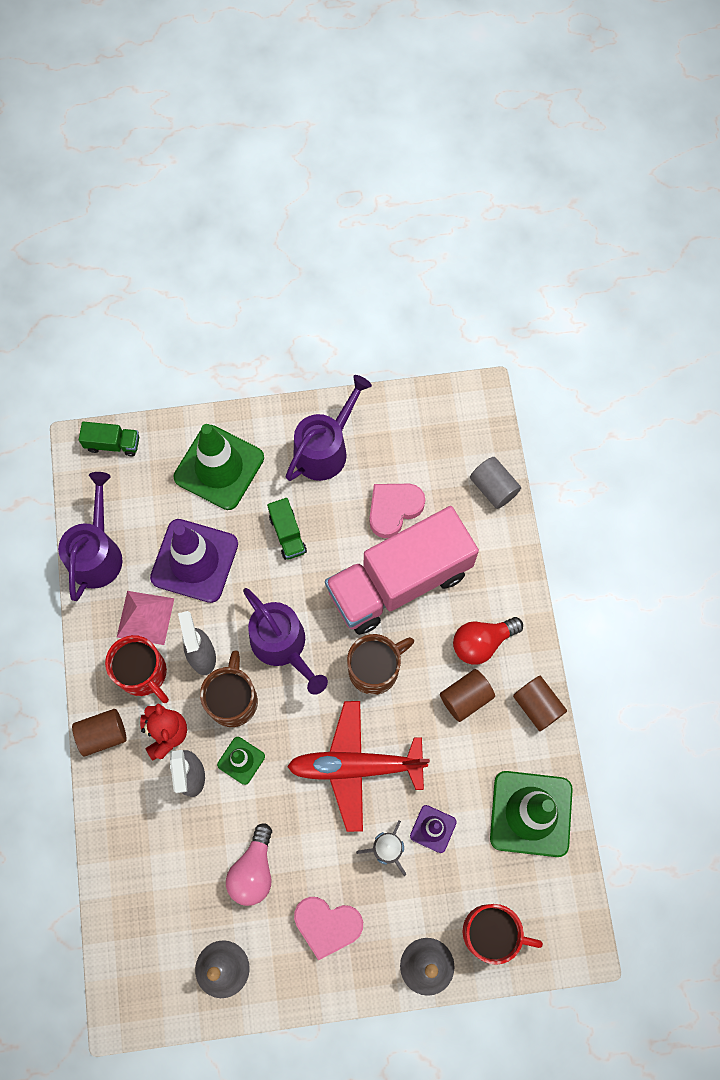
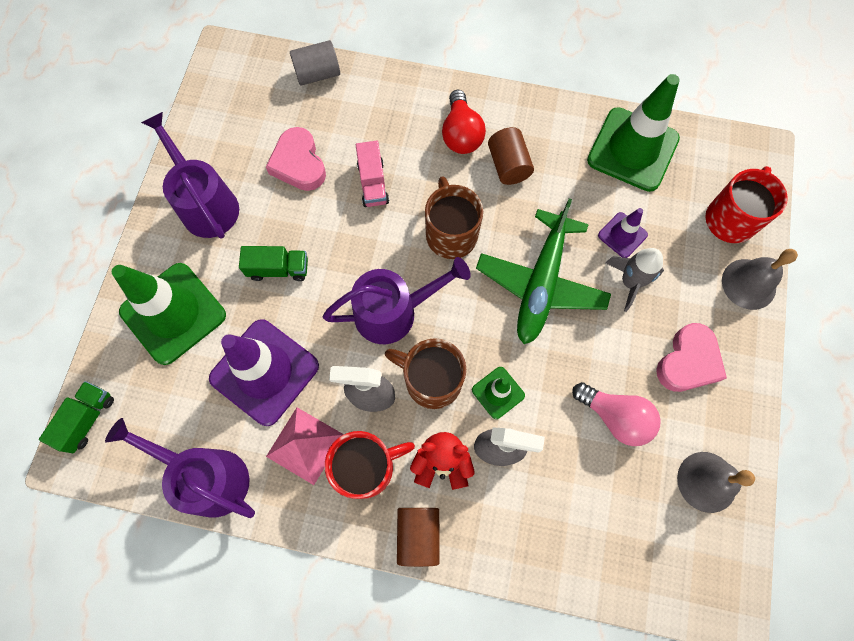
camera: 70 degrees left, 0 degrees up
(355, 766) = (541, 283): red plane -> green plane
(399, 581) = (373, 183): pink truck -> pink truck, size x0.40
(537, 706) = (536, 110): brown cylinder -> none

